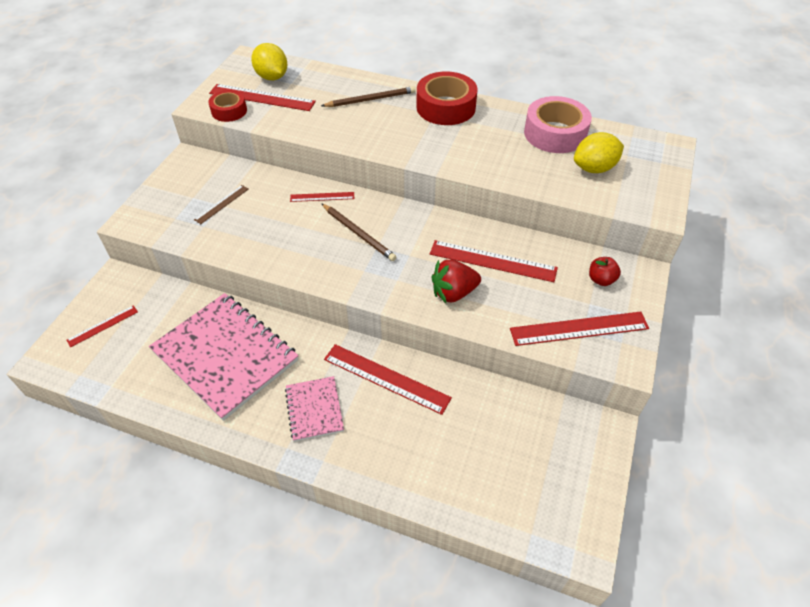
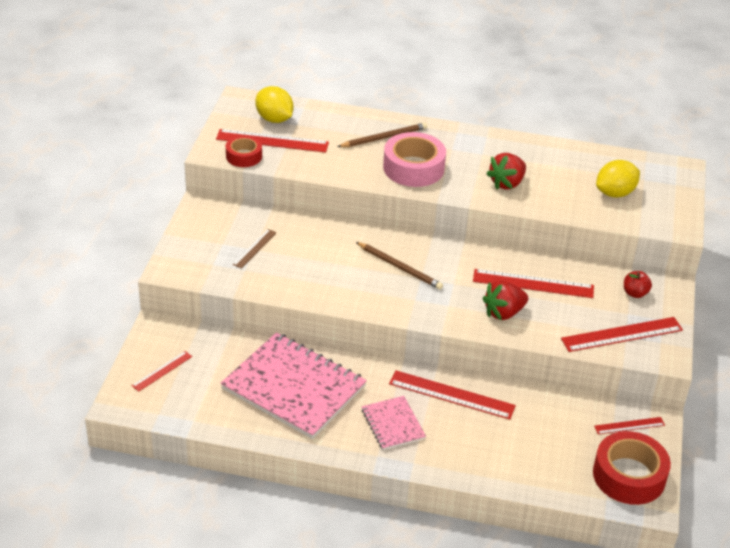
camera: 10 degrees left, 10 degrees down
(322, 197) = (353, 236): red ruler -> red ruler (629, 425)
(446, 107) = (461, 142): red tape -> red tape (629, 476)
(482, 152) = (507, 183): none -> red strawberry
(555, 133) = (572, 162): pink tape -> pink tape (413, 168)

